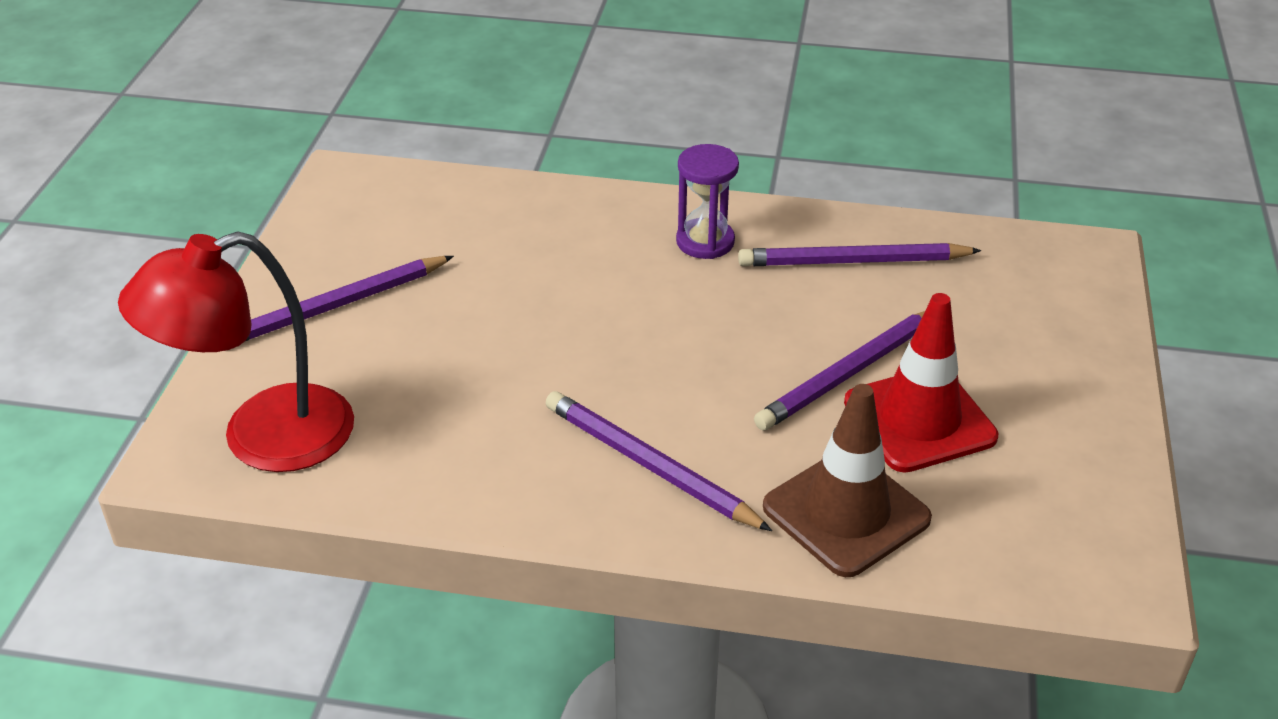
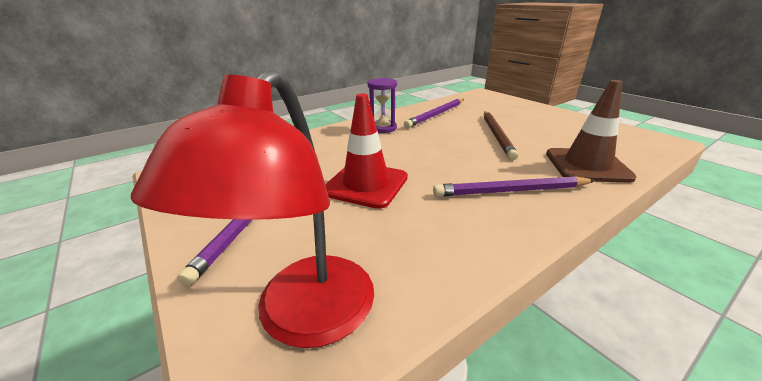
camera: 45 degrees left, 10 degrees down
(849, 373) = (496, 135): purple pencil -> brown pencil
(919, 420) = (539, 135): red traffic cone -> red traffic cone (366, 184)

